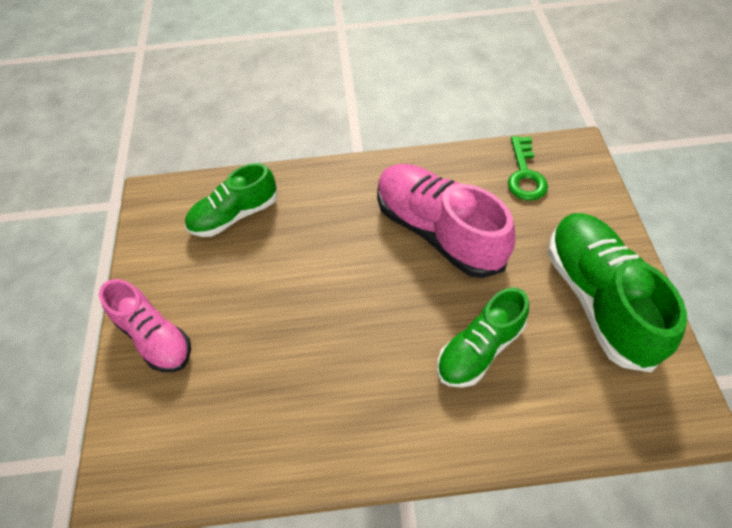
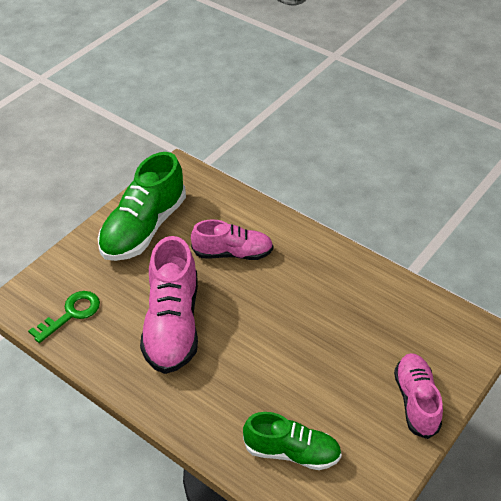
camera: 140 degrees left, 10 degrees down
(479, 349) = (233, 253): green shoe -> pink shoe

